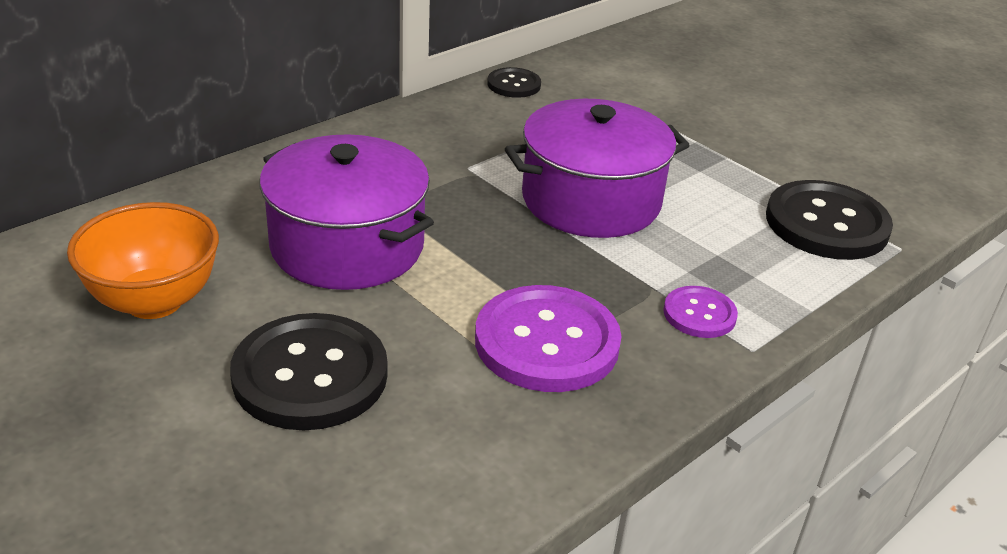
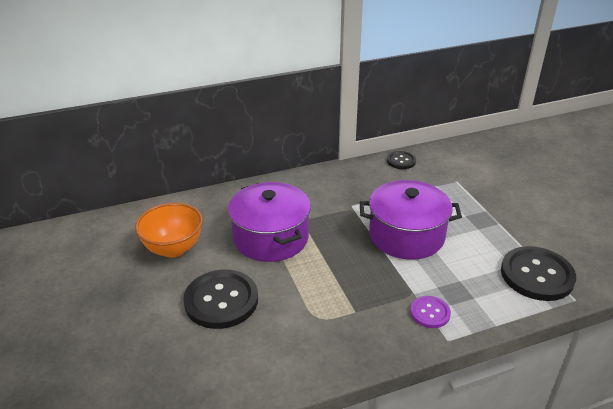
camera: 25 degrees right, 0 degrees up
(547, 342) = (340, 310): purple button -> none

